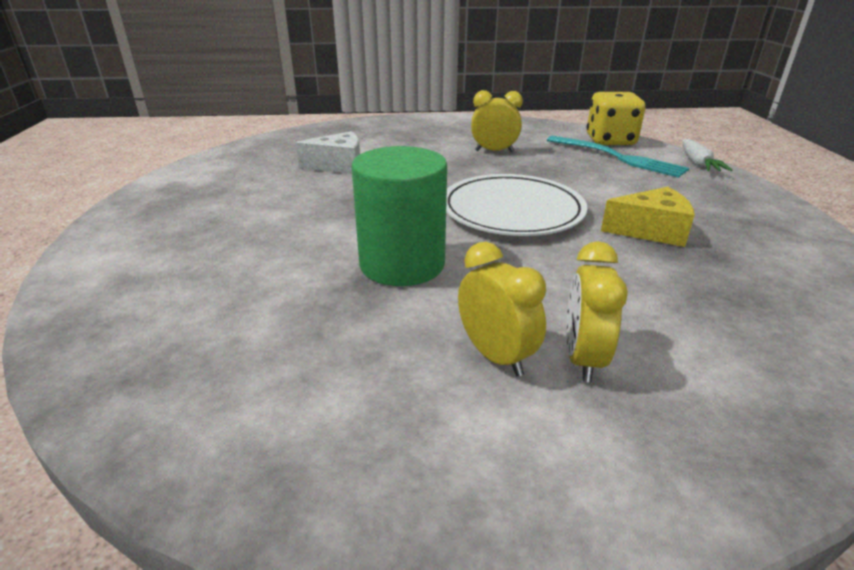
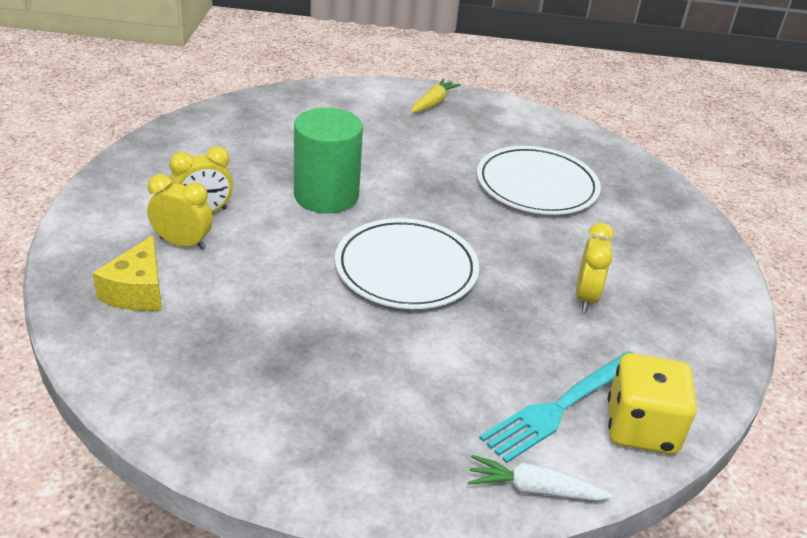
camera: 95 degrees right, 5 degrees up
(148, 217) = (433, 103): none -> yellow carrot
(339, 166) = (536, 185): white cheese -> white plate
(651, 231) = (337, 345): yellow cheese -> yellow cheese (137, 291)

